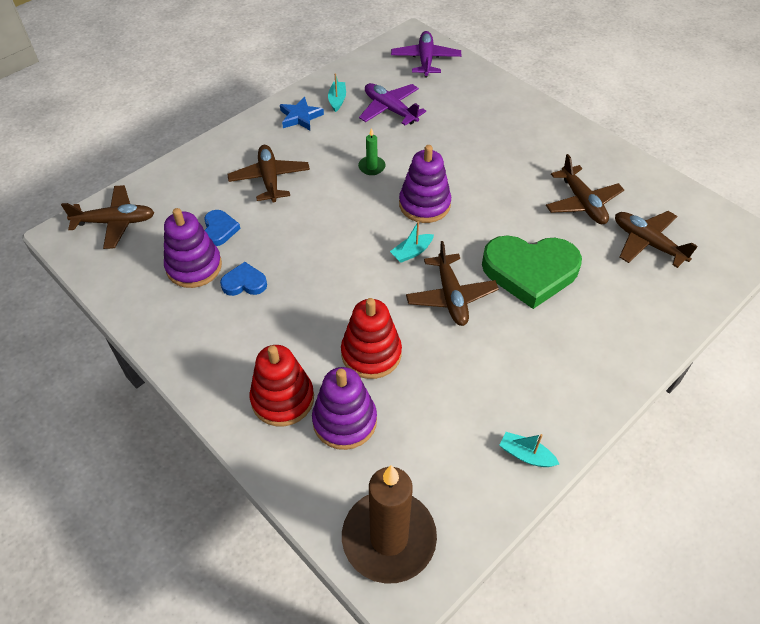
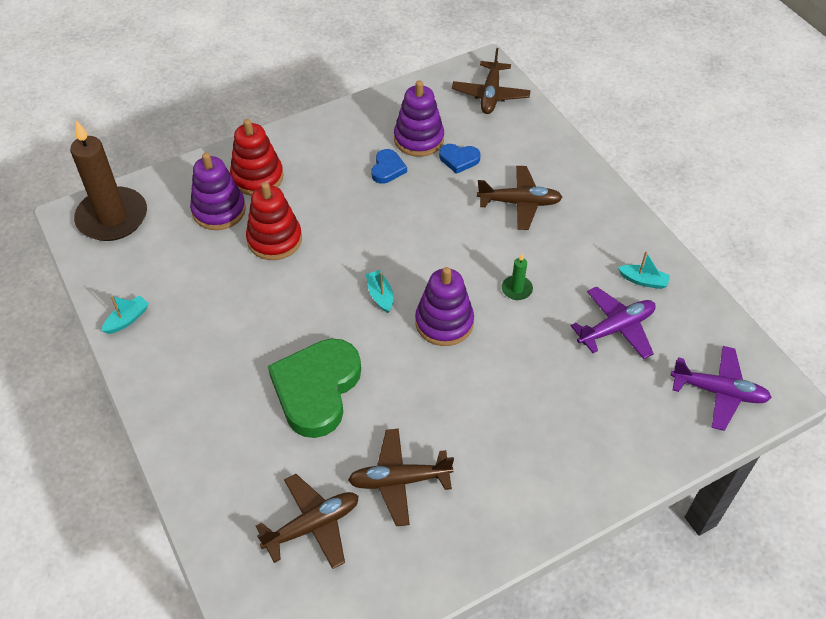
camera: 105 degrees right, 0 degrees up
(300, 117) = (617, 242): blue star -> none
(451, 296) = (313, 312): brown plane -> none

